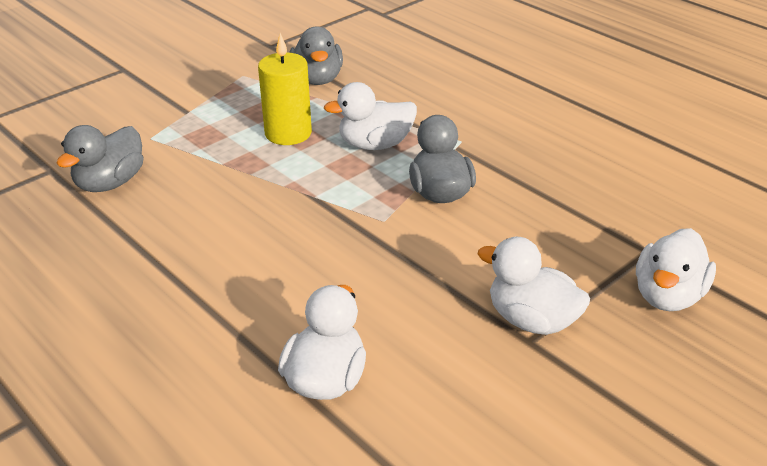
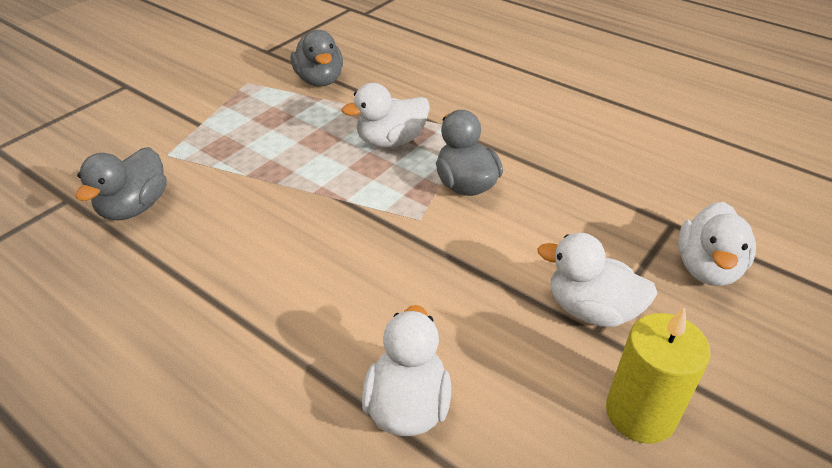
camera: 10 degrees left, 5 degrees up
(288, 133) = (304, 137): yellow candle -> yellow candle (640, 413)

